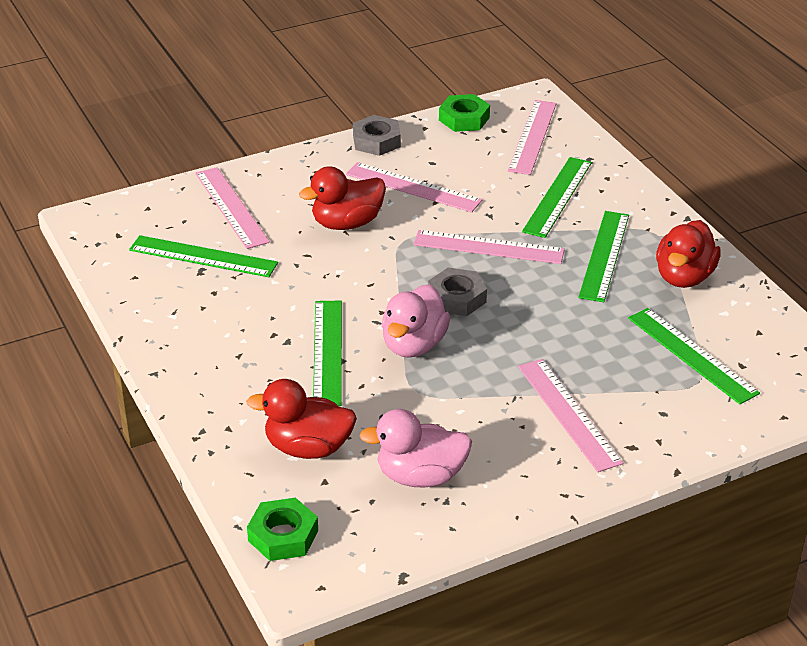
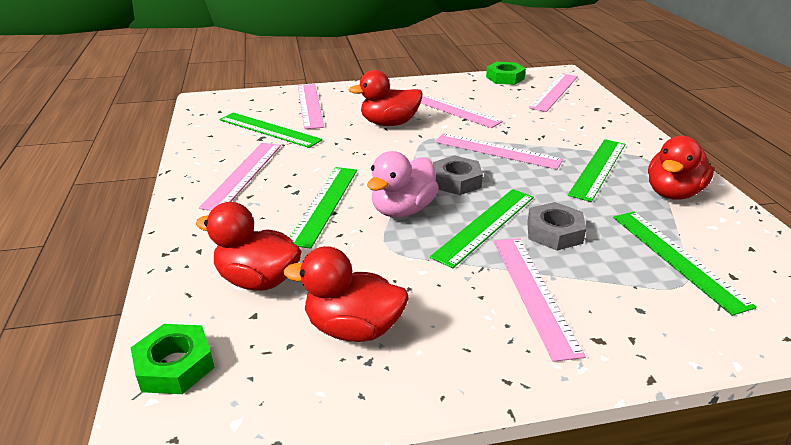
camera: 15 degrees right, 5 degrees down
(214, 328) = (243, 174): none -> pink ruler
(376, 141) = (435, 83): grey nut -> grey nut (554, 232)
(420, 476) = (353, 328): pink duck -> red duck
(557, 196) = (565, 126): green ruler -> green ruler (485, 225)

